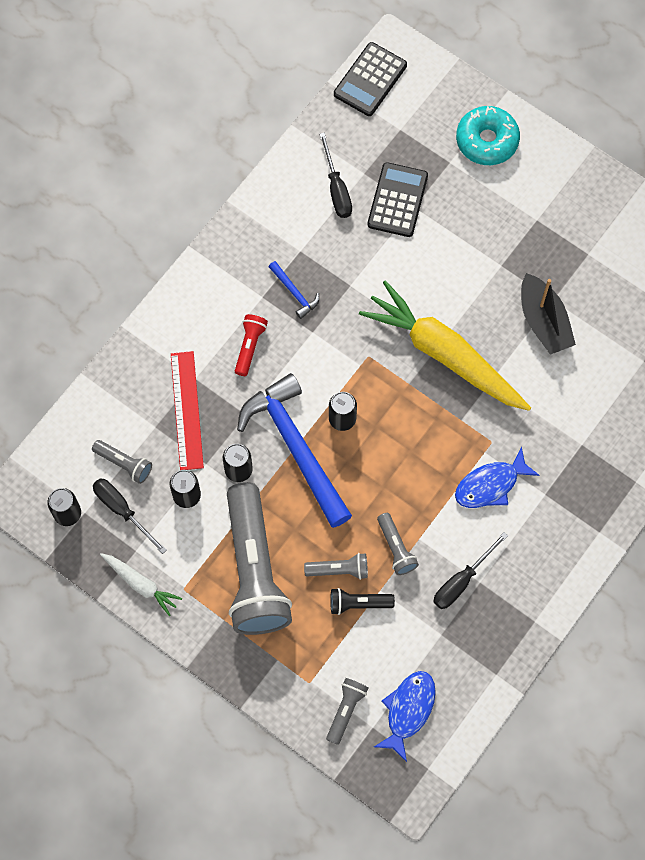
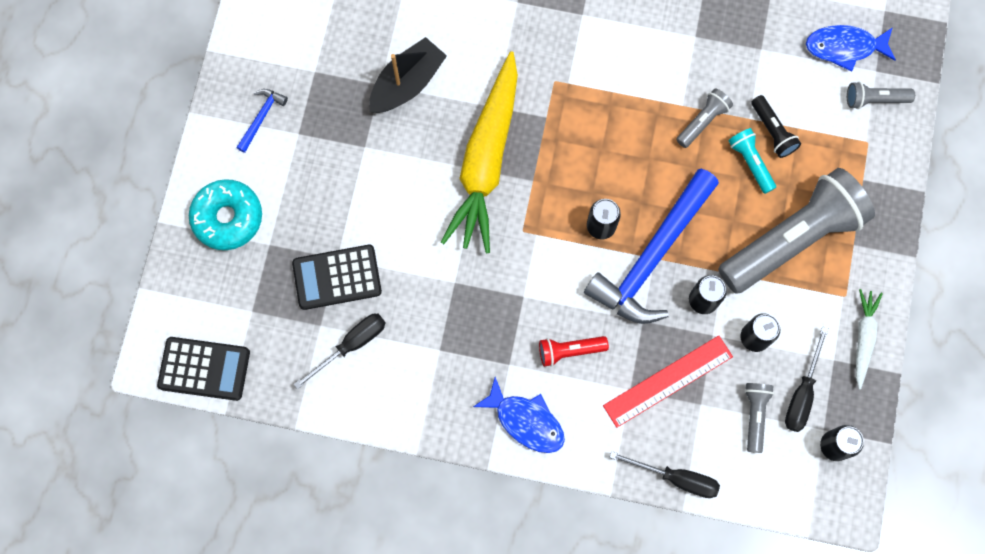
camera: 115 degrees left, 5 degrees up
(294, 293) = (489, 334): blue hammer -> blue hammer (261, 118)
(339, 570) = (750, 162): grey flashlight -> turquoise flashlight
(462, 580) = (702, 51): black screwdriver -> black screwdriver (676, 478)
(490, 485) = (598, 64): blue fish -> blue fish (526, 421)

